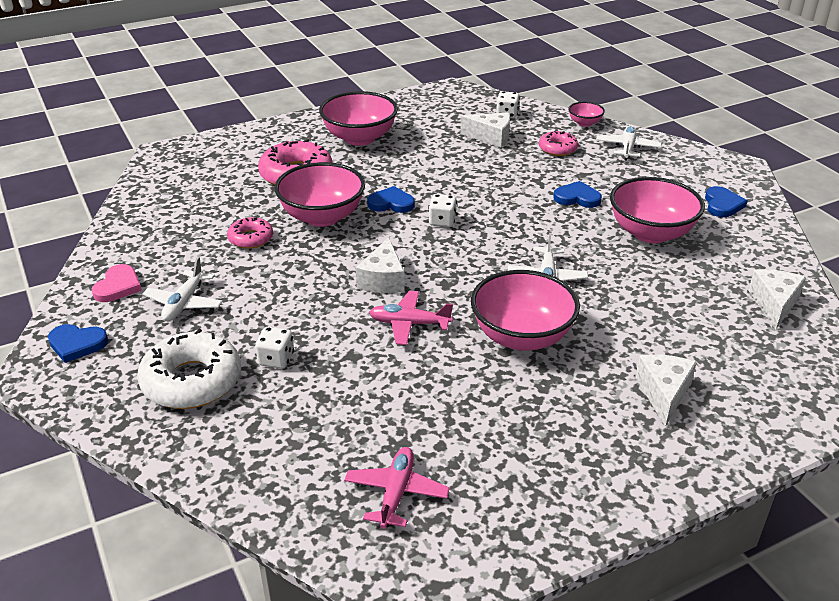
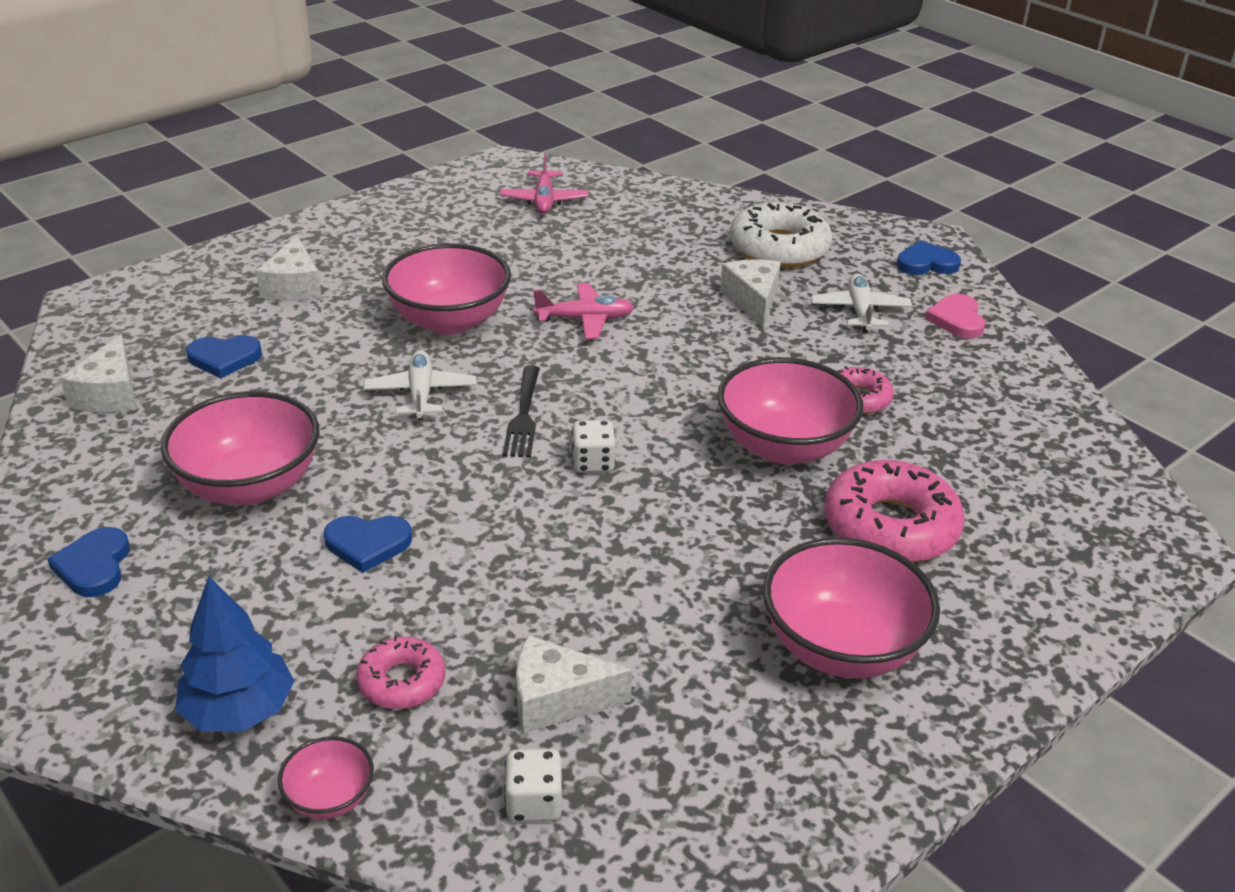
camera: 165 degrees right, 0 degrees up
(276, 359) = (711, 272): white dice -> none
(383, 279) = (641, 365): white cheese -> white cheese (752, 300)
(391, 203) = (690, 487): blue heart -> blue heart (224, 358)
(478, 254) = (523, 416): none -> black fork
(627, 148) = (239, 710): white plane -> blue tree

